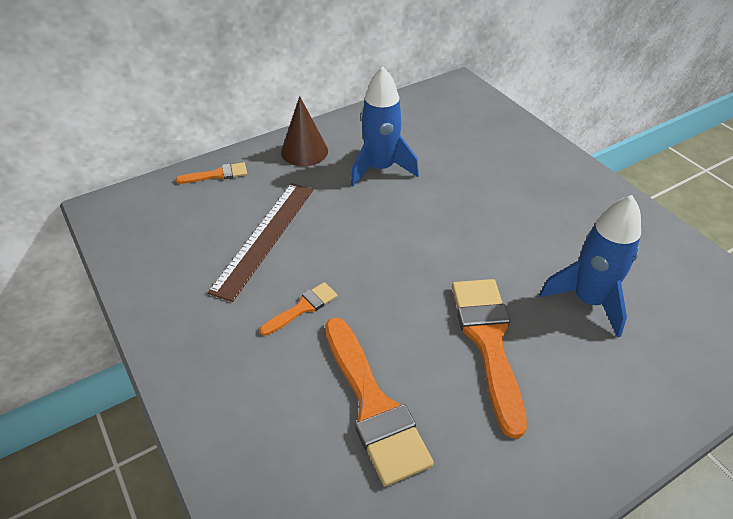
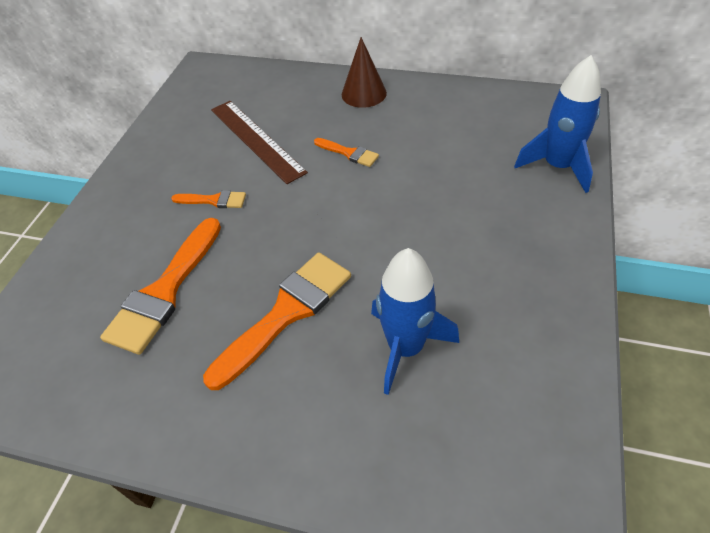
camera: 50 degrees right, 5 degrees up
(217, 174) = (287, 80): orange brush -> orange brush (349, 153)
(265, 237) = (256, 140): brown ruler -> brown ruler turned 75 degrees clockwise
(380, 168) = (399, 137): blue rocket -> blue rocket (557, 166)

